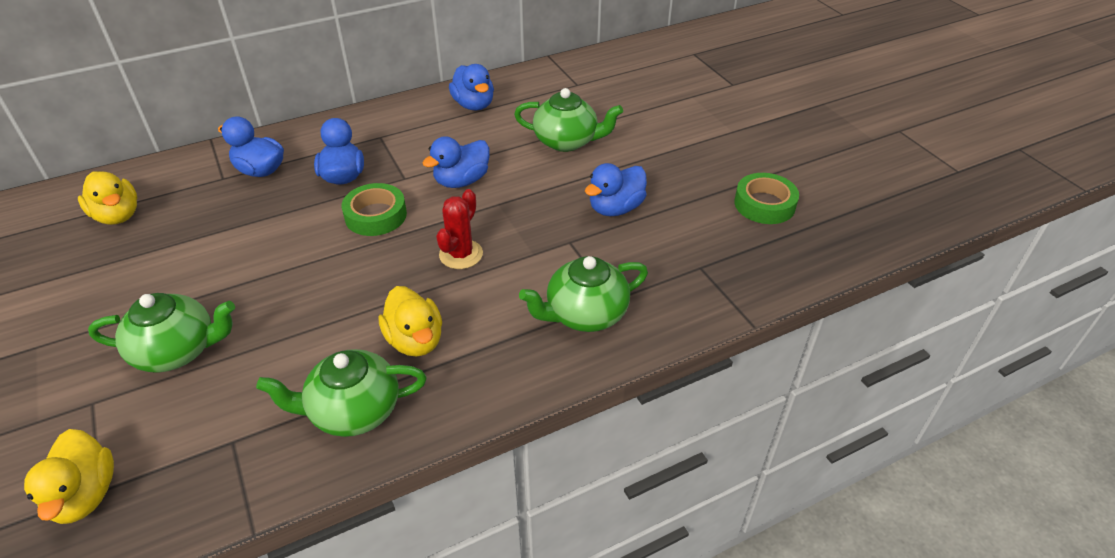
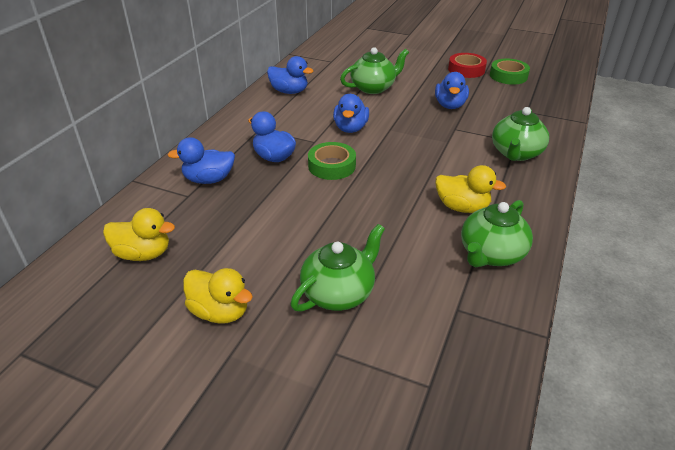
camera: 40 degrees left, 5 degrees down
(85, 495) = (426, 394): yellow duck -> yellow duck (220, 312)
(461, 254) = (413, 160): red cactus -> none
(722, 168) = (466, 70): none -> red tape

